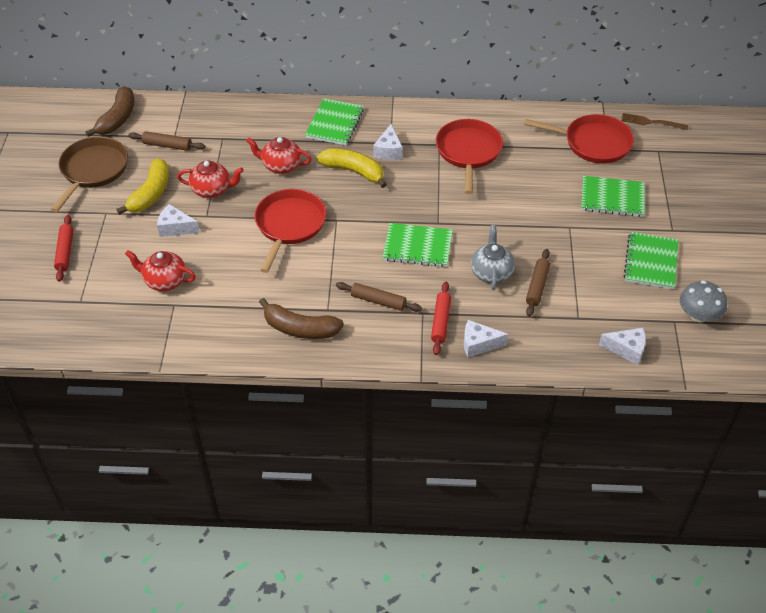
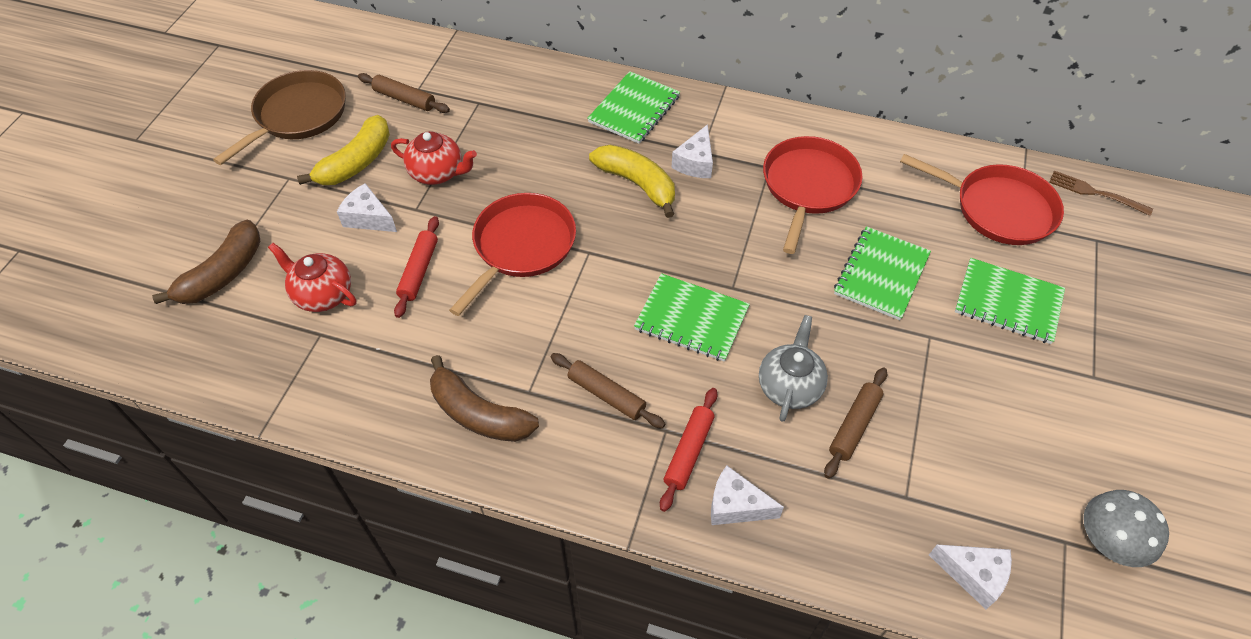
camera: 15 degrees right, 5 degrees up
(65, 252) = (214, 223): red rolling pin -> red rolling pin (419, 271)
(117, 119) = (357, 51): brown banana -> brown banana (223, 274)
(281, 166) = (541, 156): red teapot -> none
(651, 262) = (1047, 425): green notebook -> green notebook (881, 274)

